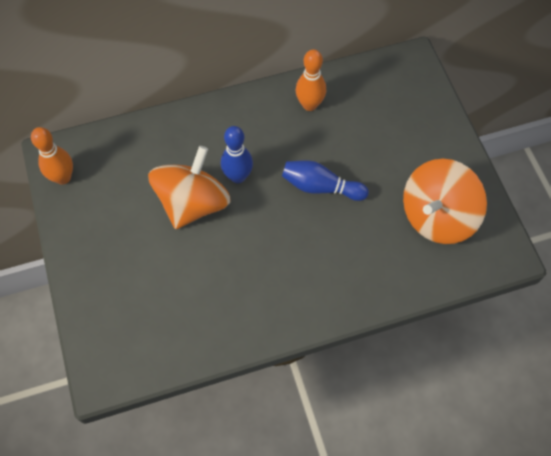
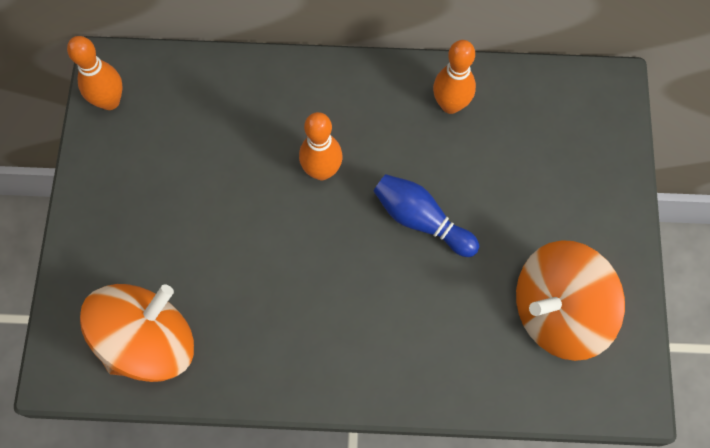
camera: 20 degrees right, 5 degrees up
(193, 203) = (253, 187): orange spinning top -> orange spinning top (149, 341)
(238, 176) = (322, 171): blue bowling pin -> orange bowling pin

